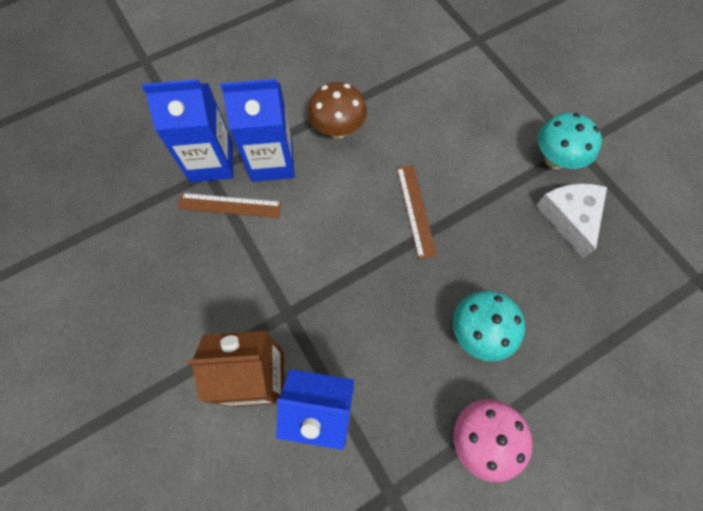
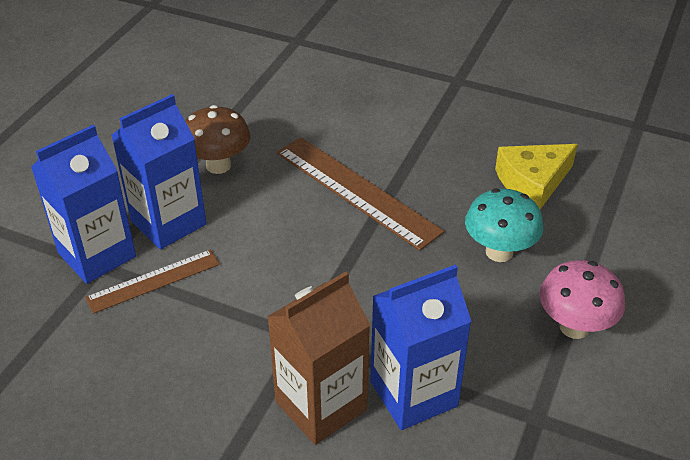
camera: 35 degrees left, 25 degrees down
(415, 210) = (356, 191): brown ruler -> brown ruler, size x1.66
(555, 160) = (448, 97): turquoise mushroom -> none
(558, 284) = (533, 182): none -> yellow cheese
(569, 217) = (499, 131): white cheese -> none

